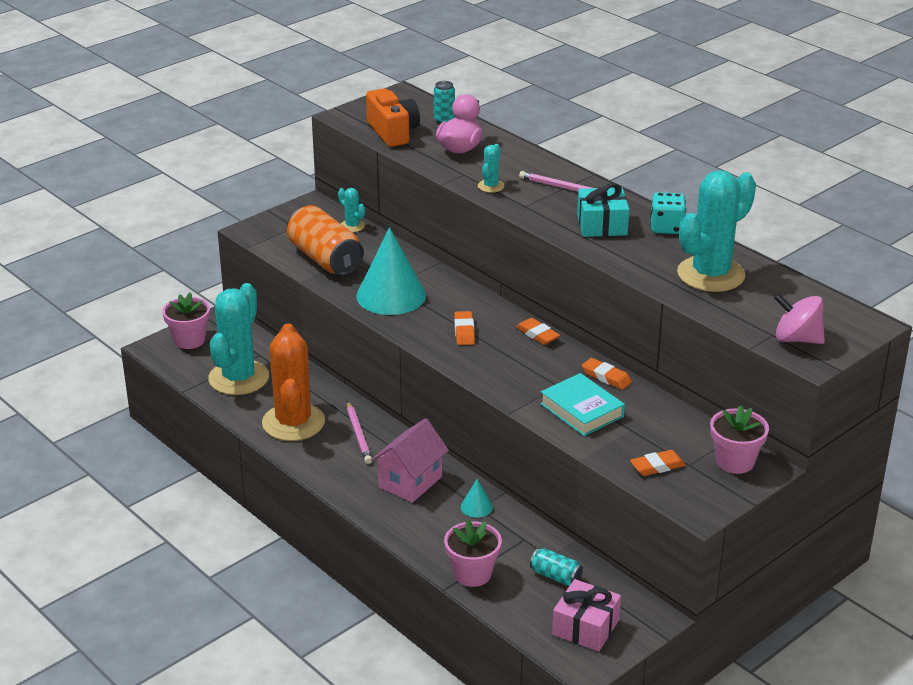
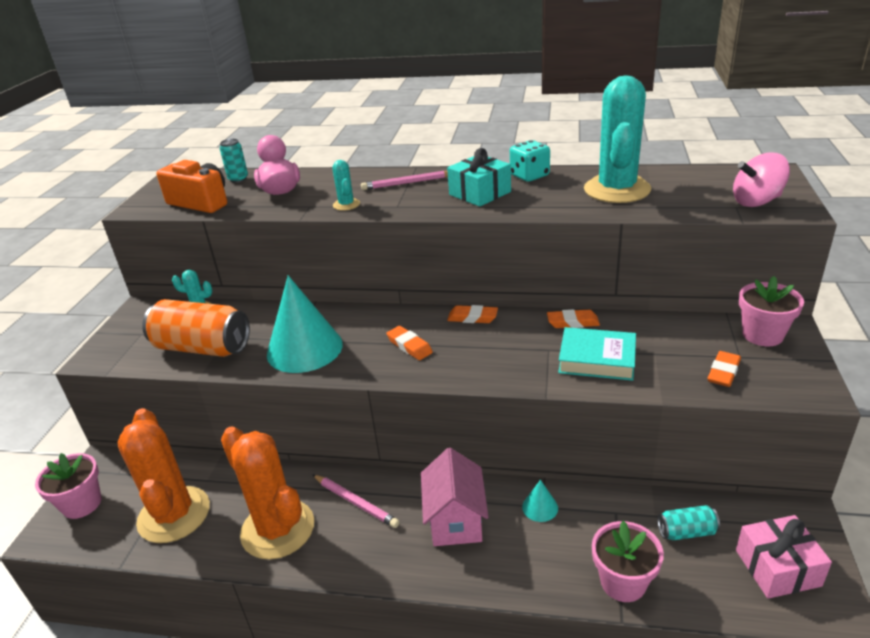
camera: 35 degrees left, 0 degrees up
(238, 378) = (174, 515): turquoise cactus -> orange cactus

